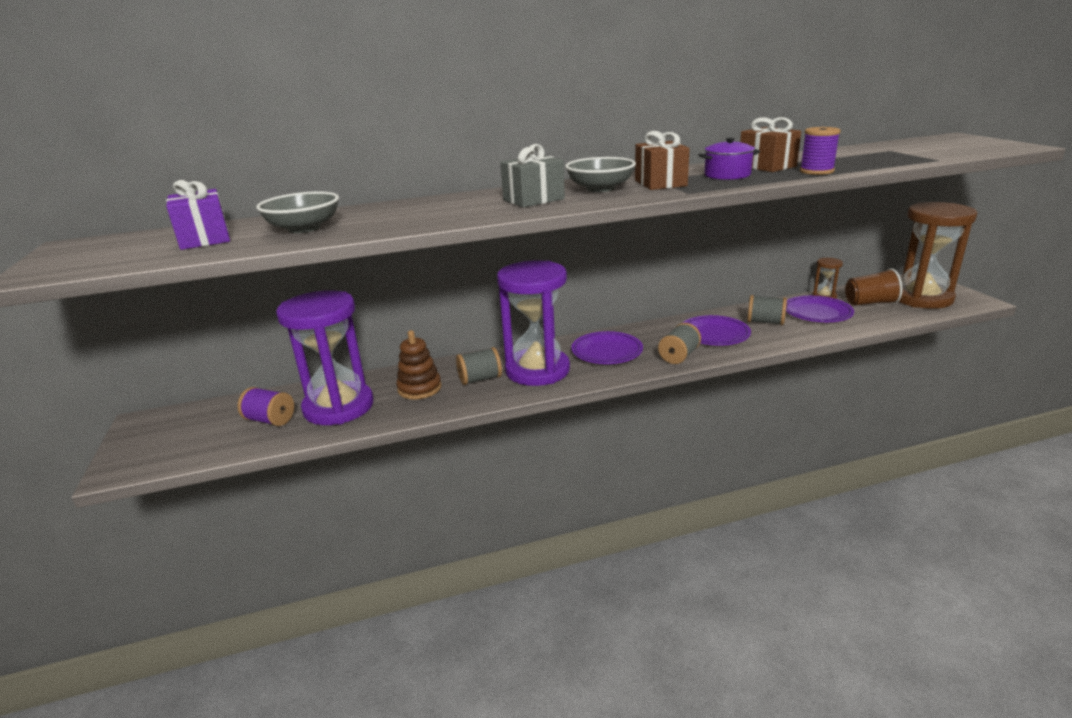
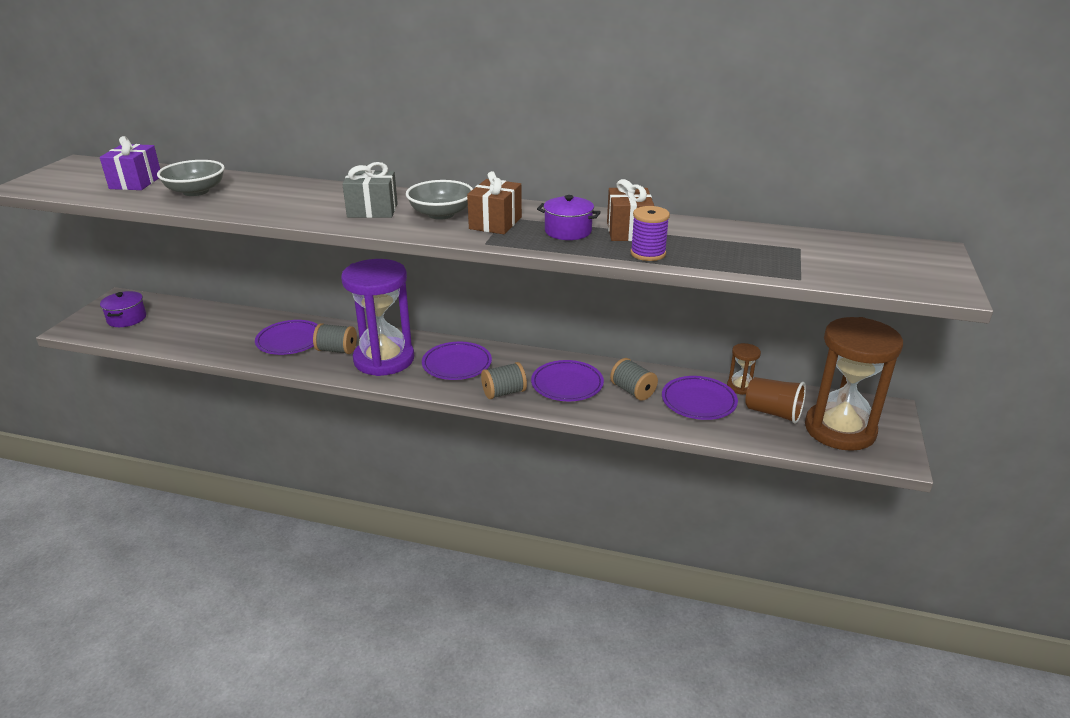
camera: 30 degrees right, 5 degrees up
(185, 435) = (127, 319): none -> purple pot
(270, 420) = (179, 327): purple spool -> none
(338, 407) = (226, 334): purple hourglass -> none
(419, 388) = (290, 341): brown stacking toy -> purple plate

